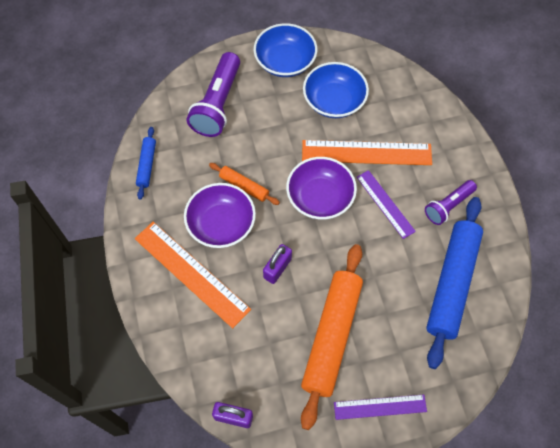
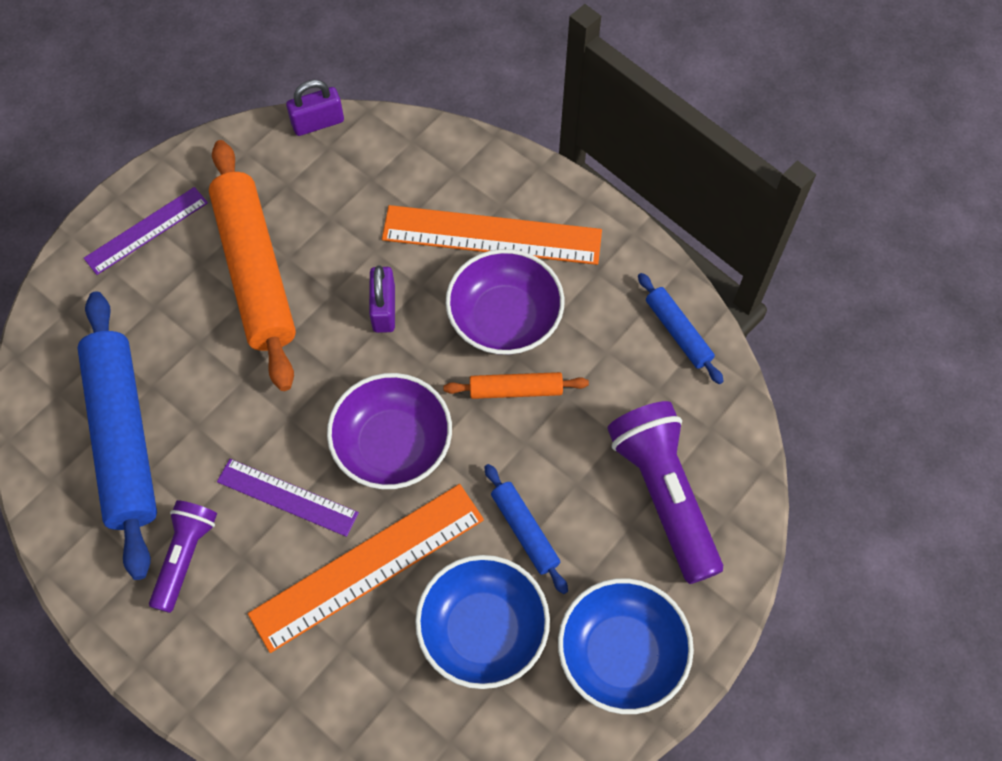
camera: 145 degrees right, 0 degrees up
(288, 126) = (524, 531): none -> blue rolling pin

